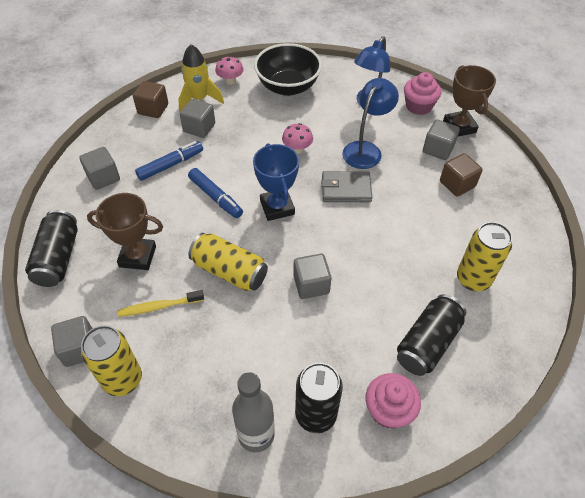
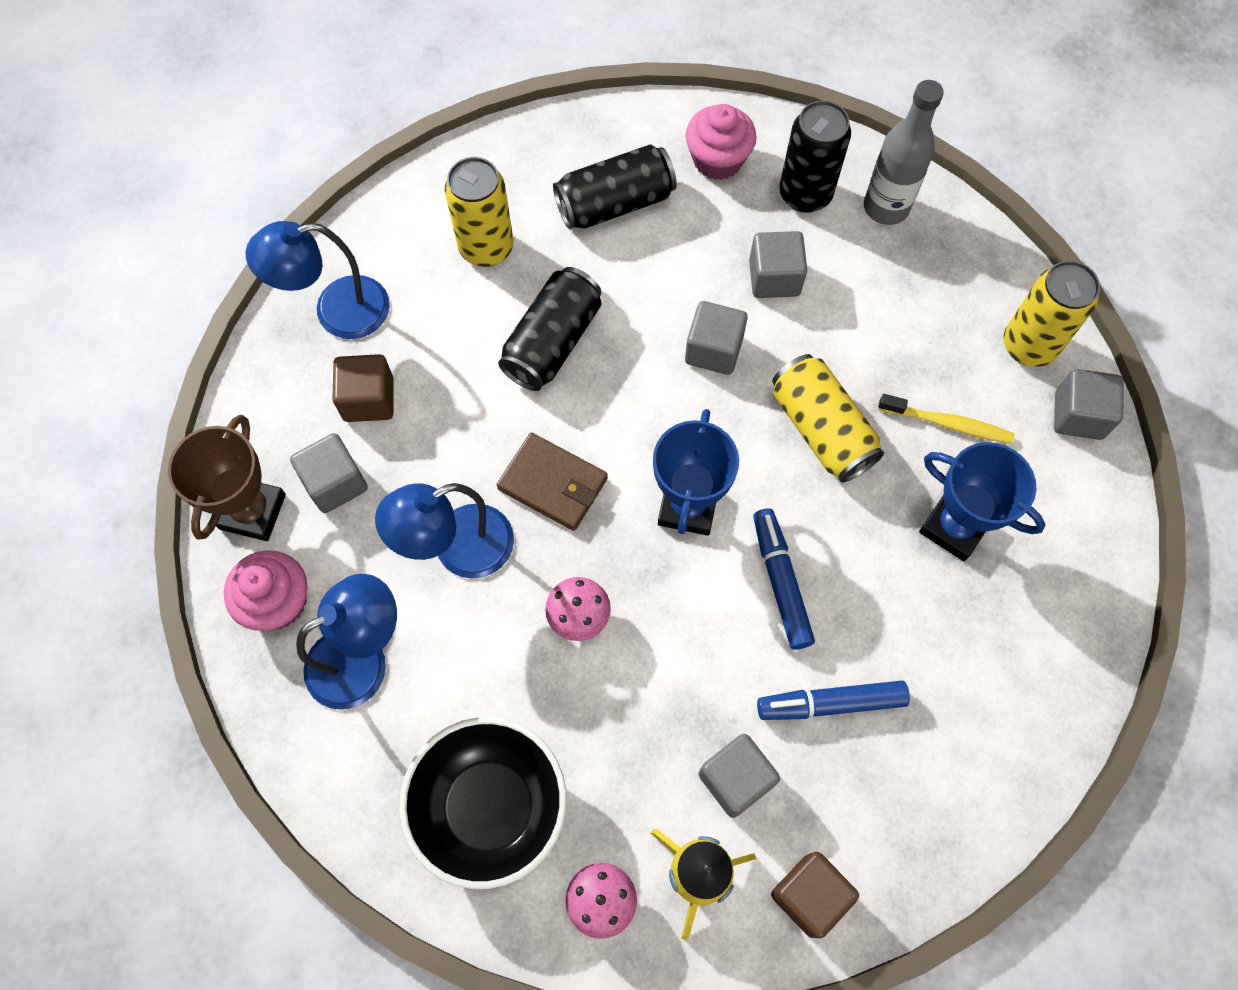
camera: 150 degrees left, 15 degrees up
(58, 258) = (1085, 589): black can -> black can (552, 342)
(103, 177) = (968, 738): grey cube -> grey cube (774, 278)
(137, 256) = (954, 527): brown trophy -> blue trophy
(346, 189) = (553, 484): grey wallet -> brown wallet
(511, 212) = (336, 311): none -> blue lamp

